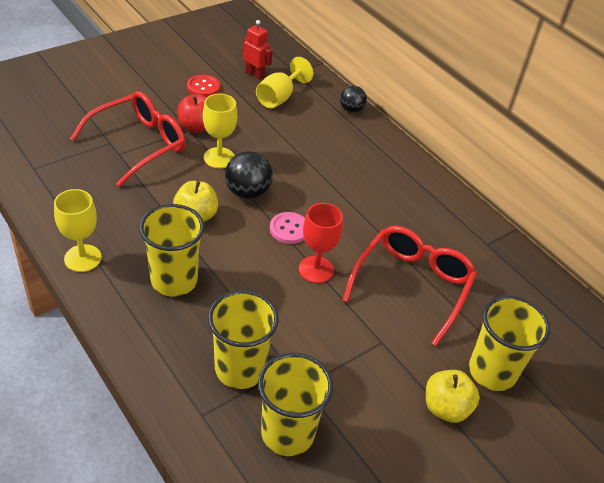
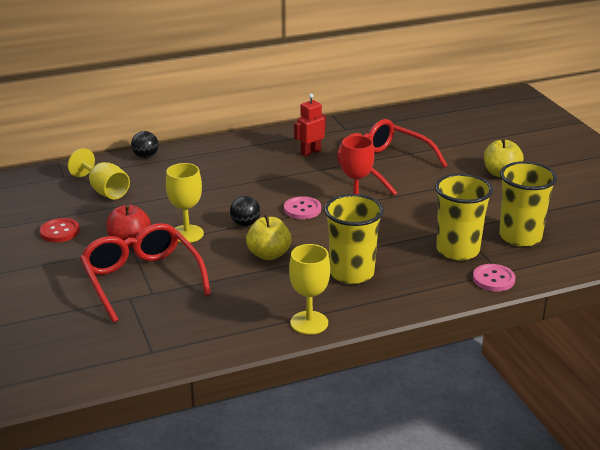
camera: 70 degrees left, 15 degrees down
(185, 407) = (493, 279): none -> pink button
(247, 192) = (245, 224): black ball -> black ball, size x0.65
(255, 74) = (54, 199): red robot -> red robot (310, 152)
(492, 371) = (471, 151): yellow cup -> none

